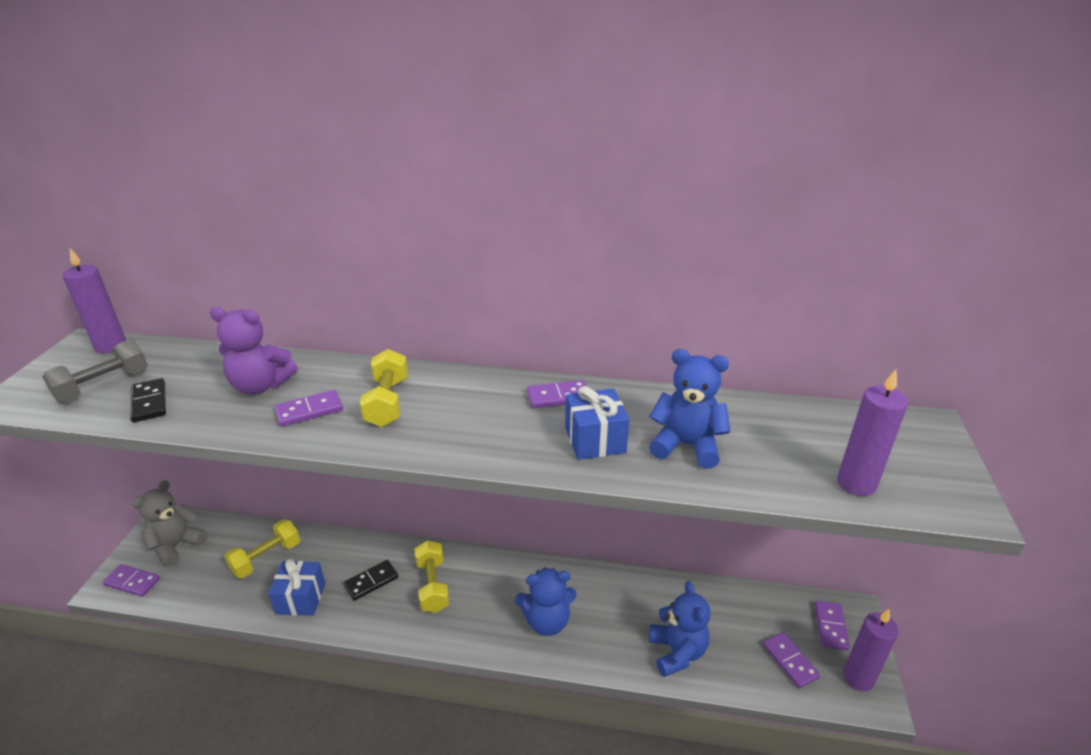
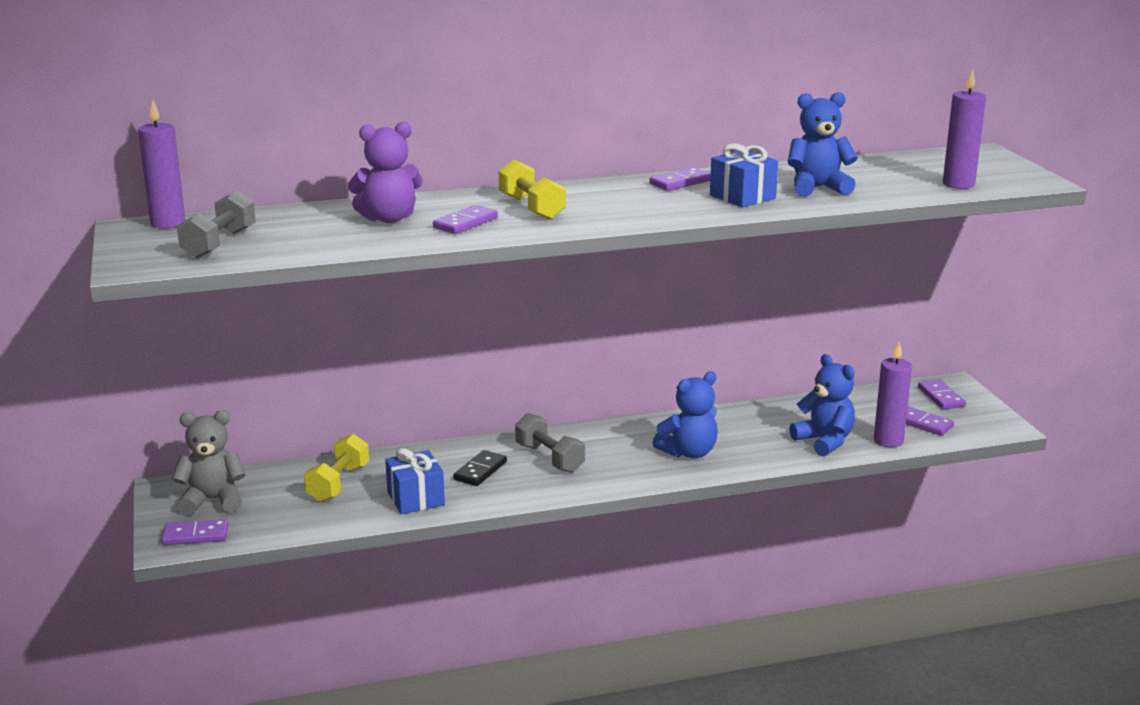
camera: 25 degrees left, 10 degrees down
(149, 402) = (292, 244): black domino -> none
(176, 545) = (213, 500): grey teddy bear -> grey teddy bear turned 75 degrees clockwise
(432, 585) = (549, 458): yellow dumbbell -> grey dumbbell
(858, 678) = (983, 419): purple candle -> purple candle (888, 441)

